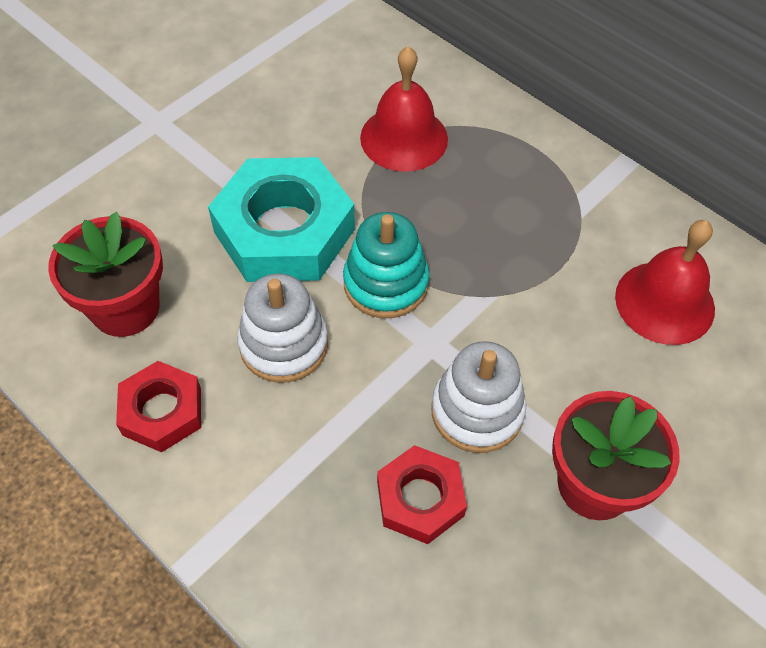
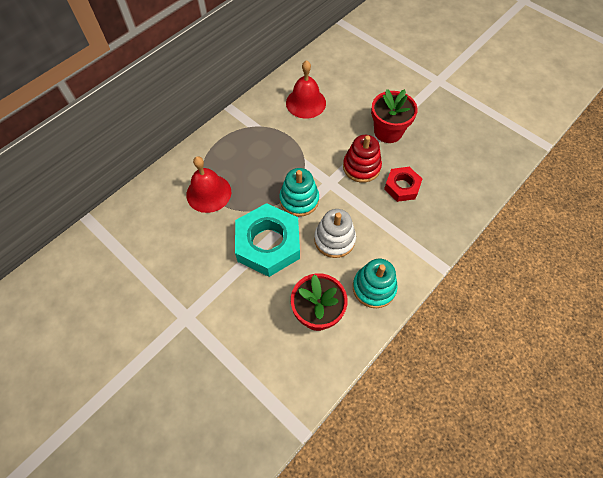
camera: 90 degrees left, 5 degrees up
(162, 411) = (374, 288): red nut -> turquoise stacking toy
(477, 411) = (361, 167): white stacking toy -> red stacking toy

